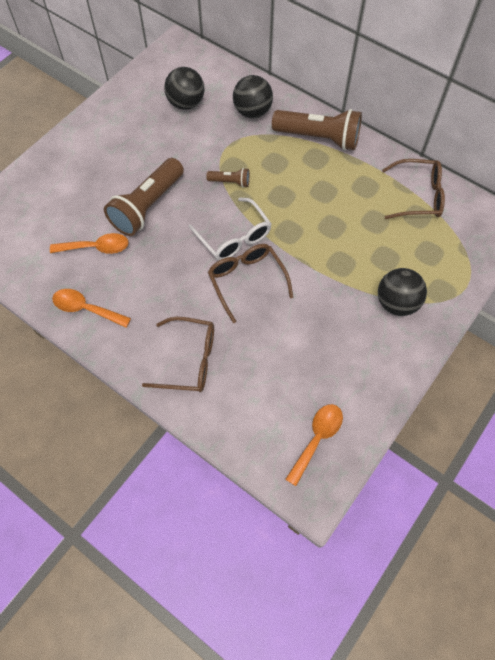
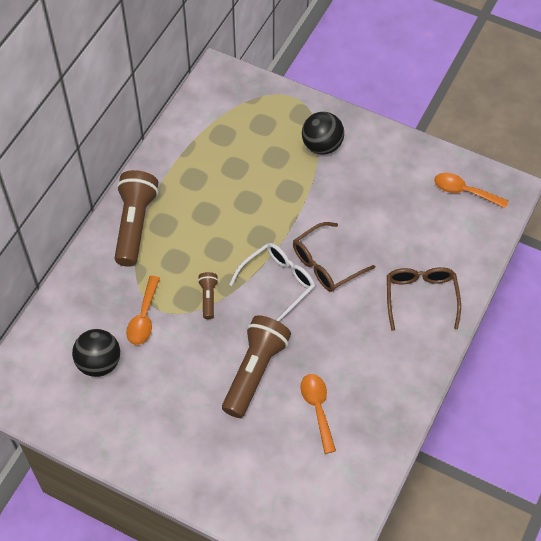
camera: 100 degrees left, 5 degrees down
(86, 309) = (391, 399): orange spoon -> orange spoon (144, 317)
(147, 206) = (255, 371): brown flashlight -> brown flashlight turned 90 degrees counterclockwise
(252, 112) = (104, 292): black ball -> none
(418, 196) = (198, 135): brown glasses -> none

